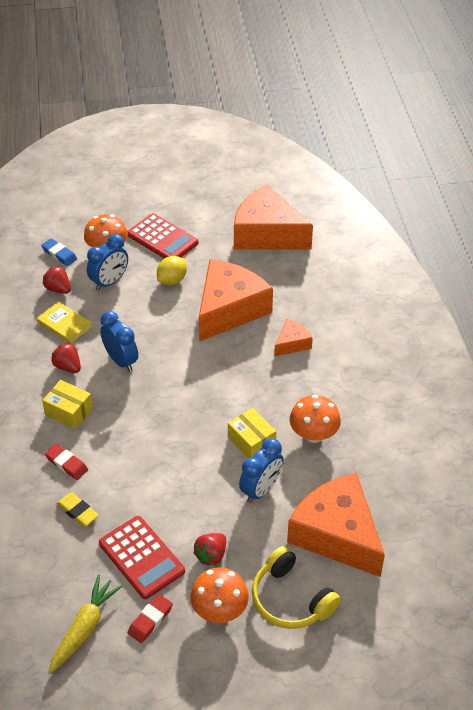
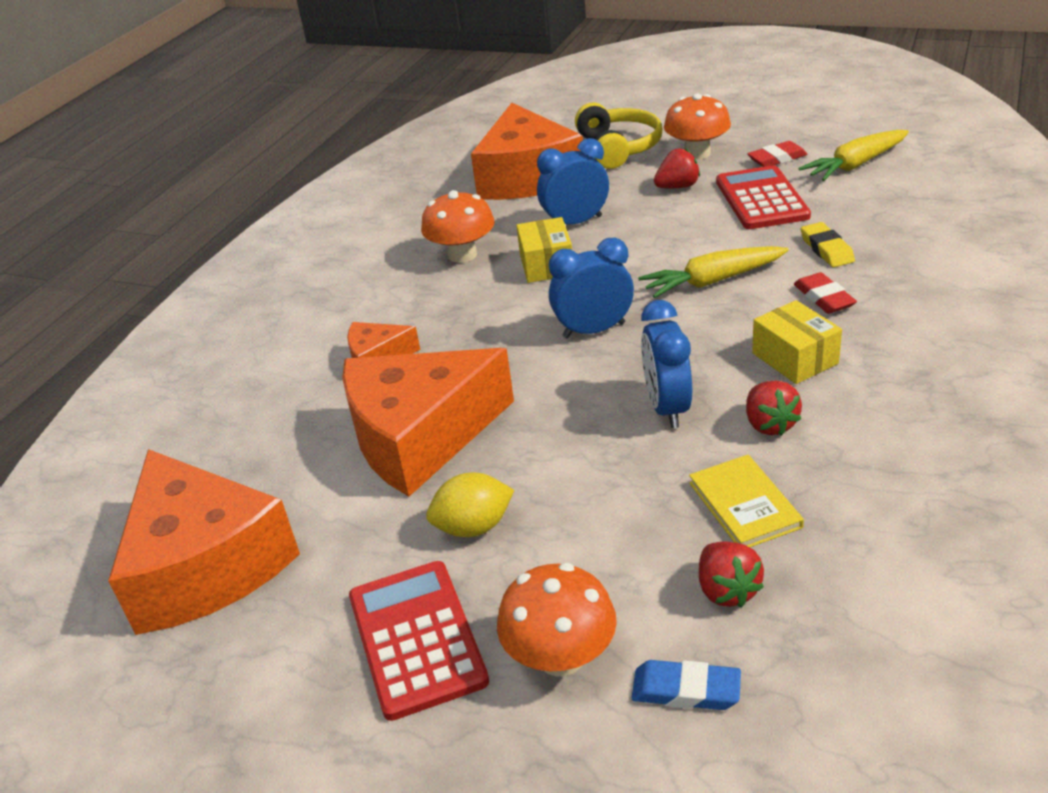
camera: 145 degrees left, 10 degrees down
(59, 254) = (686, 690): blue eraser -> blue eraser turned 60 degrees counterclockwise
(109, 282) = (603, 568): blue clock -> blue clock (594, 330)
(139, 458) = (712, 281): none -> yellow carrot

